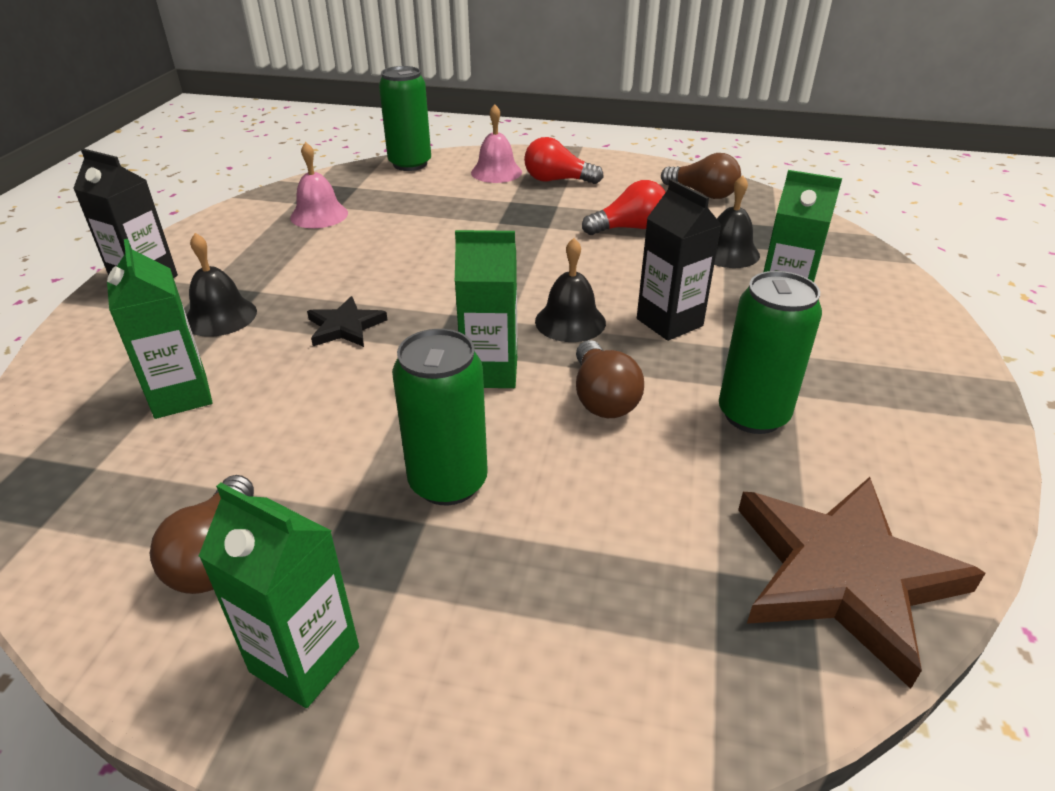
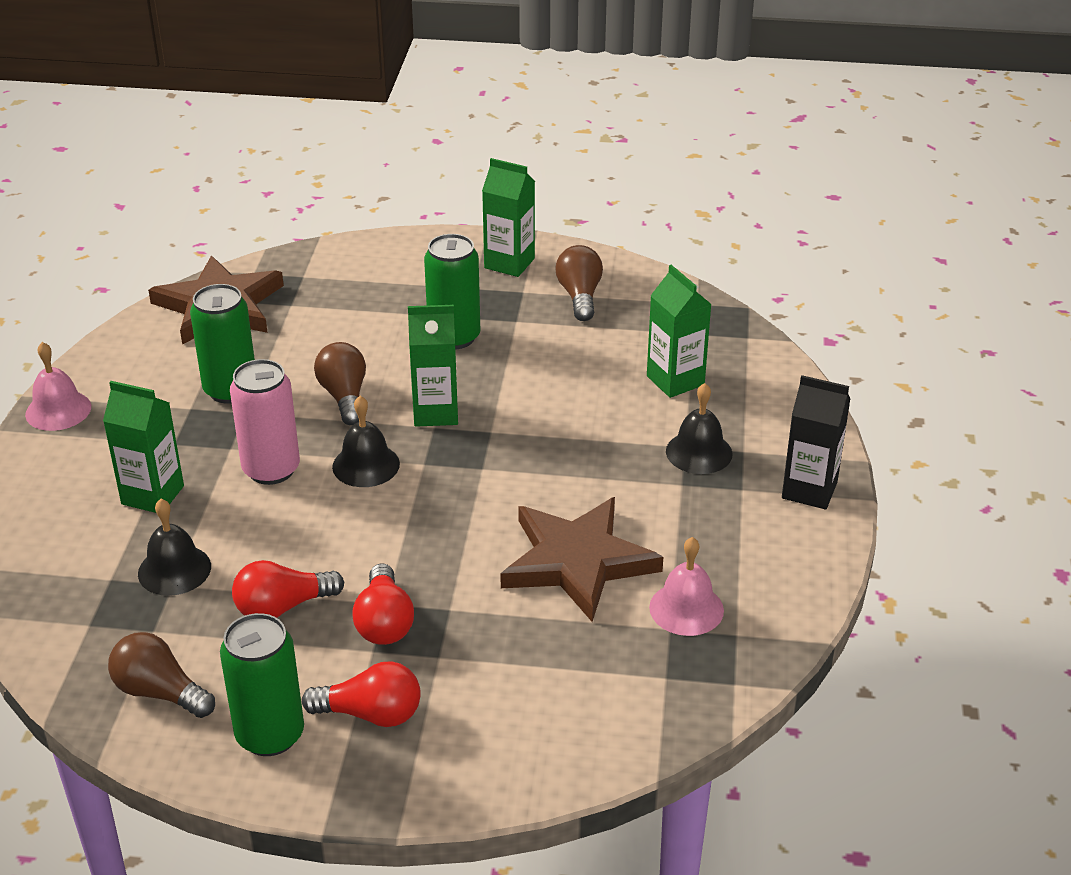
camera: 175 degrees right, 0 degrees up
(345, 327) = (576, 448): black star -> none
(388, 243) = (577, 562): none -> brown star
(410, 164) = (609, 747): green can -> green can (270, 735)
(496, 172) = (466, 732): pink bell -> pink bell (58, 410)
(549, 217) = (384, 622): none -> red light bulb
(669, 322) = (271, 469): black carton -> pink can

